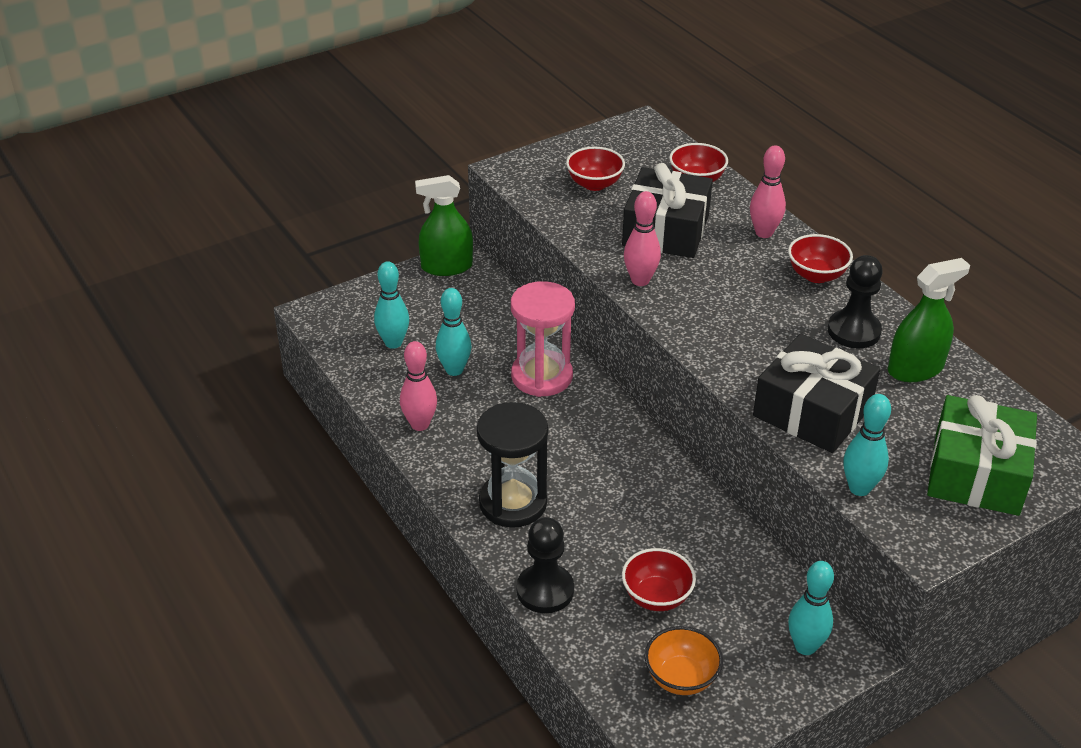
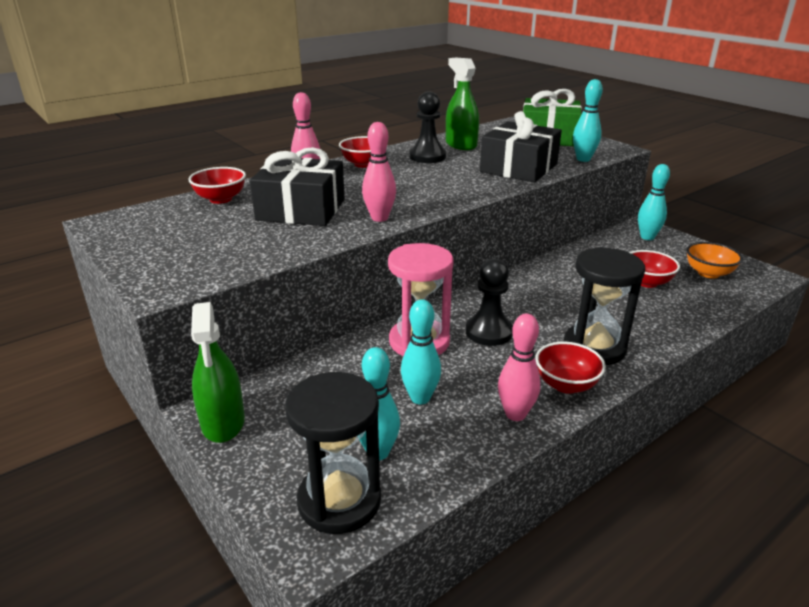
camera: 95 degrees left, 10 degrees down
(351, 323) = (339, 501): none -> black hourglass
(545, 590) = (678, 326): black pawn -> black pawn (489, 332)
(594, 184) = (213, 240): red bowl -> red bowl (566, 385)

